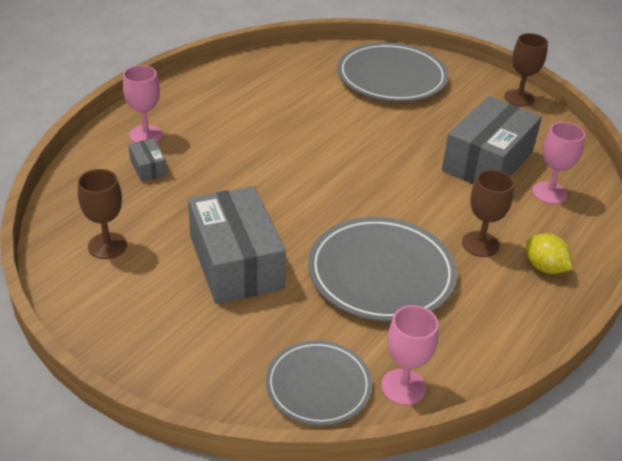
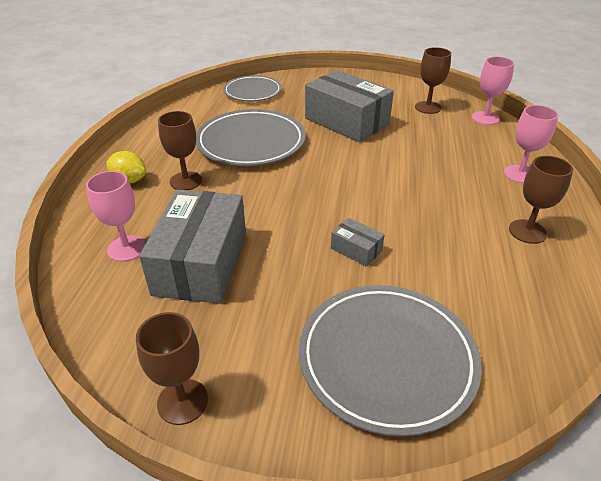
camera: 155 degrees right, 0 degrees up
(148, 168) = (477, 152): grey box -> grey box (356, 249)
(215, 98) = (527, 231): none -> brown goblet
(403, 387) = (208, 101): pink goblet -> pink goblet (485, 118)

